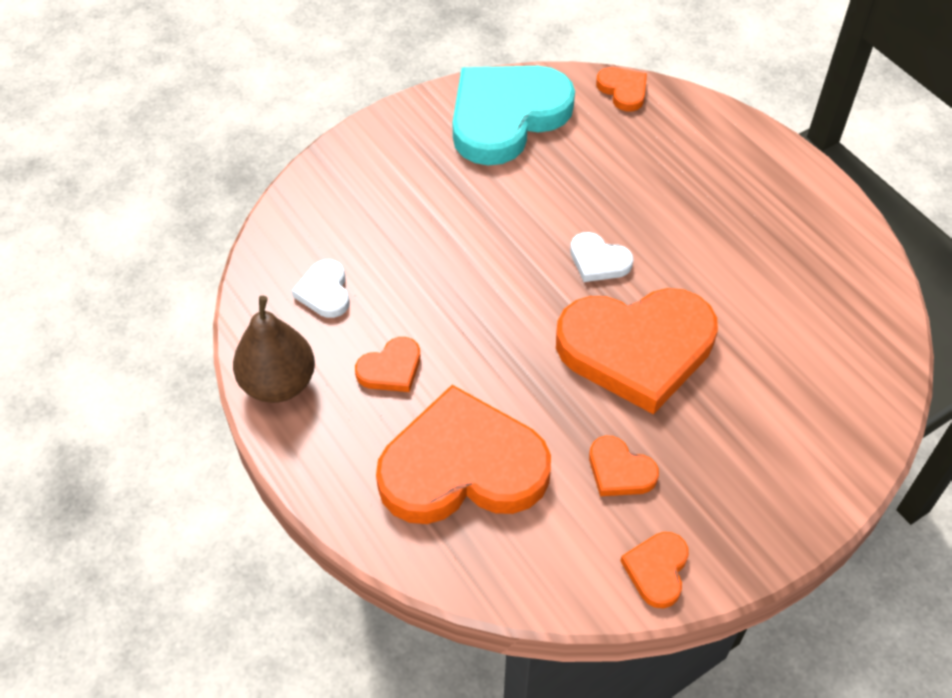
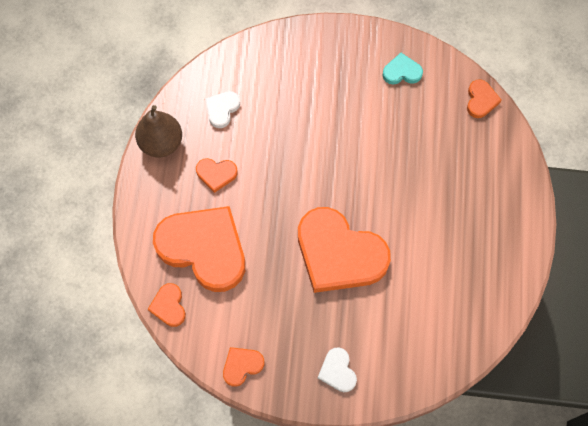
camera: 40 degrees right, 15 degrees up
(506, 116) = (402, 72): turquoise heart -> turquoise heart, size x0.43
(598, 261) = (367, 192): white heart -> white heart (337, 371)
(620, 471) = (271, 307): orange heart -> orange heart (169, 306)

